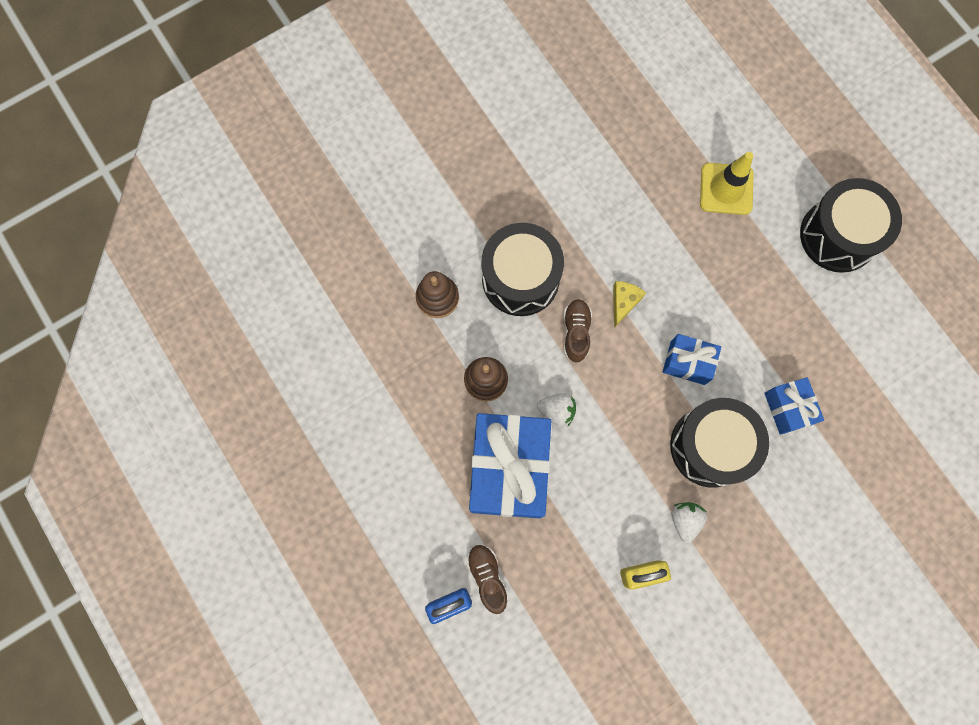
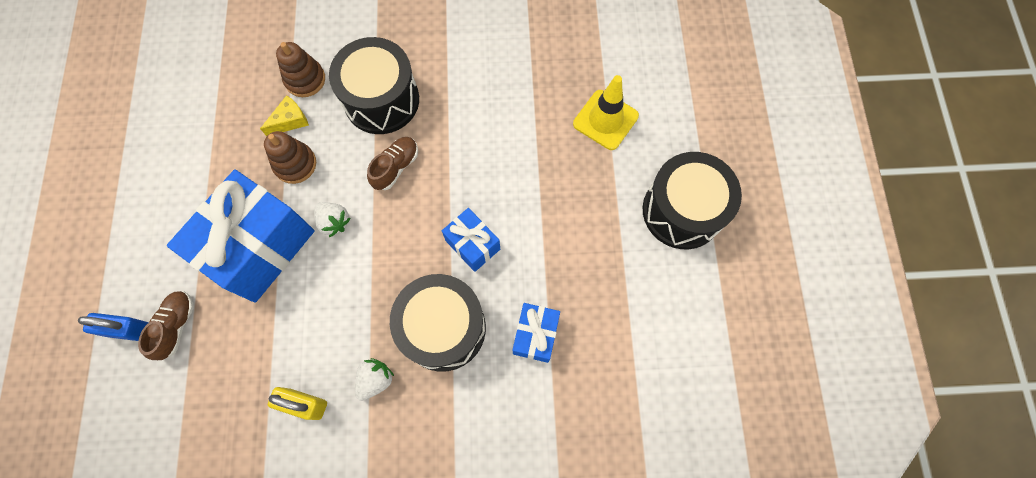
camera: 30 degrees right, 5 degrees down
(623, 302) = (453, 165): yellow cheese -> yellow cheese (290, 121)

